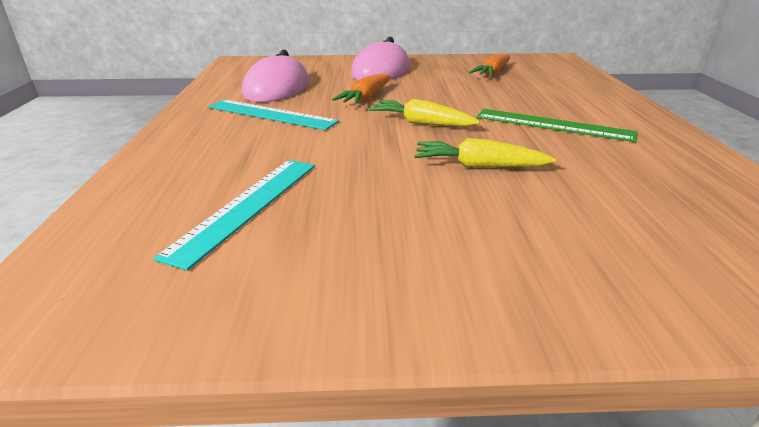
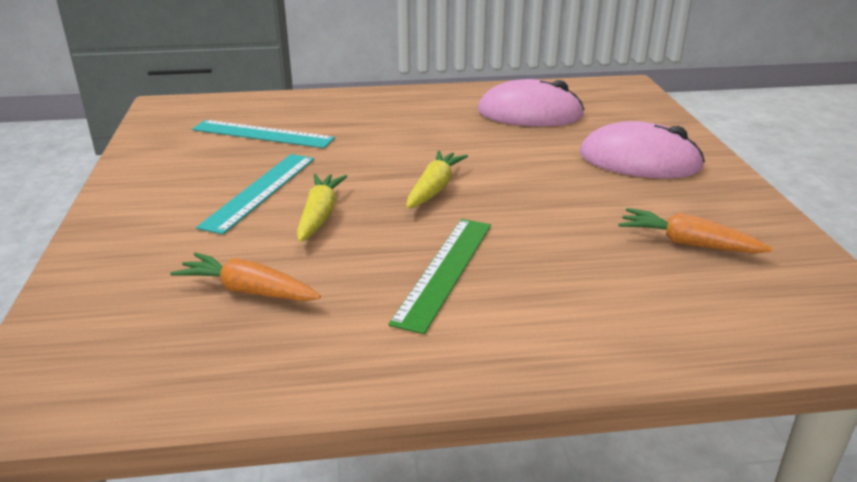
camera: 85 degrees right, 0 degrees up
(271, 114) = (444, 120): turquoise ruler -> turquoise ruler (260, 191)
(366, 98) = (513, 158): orange carrot -> orange carrot (248, 291)

